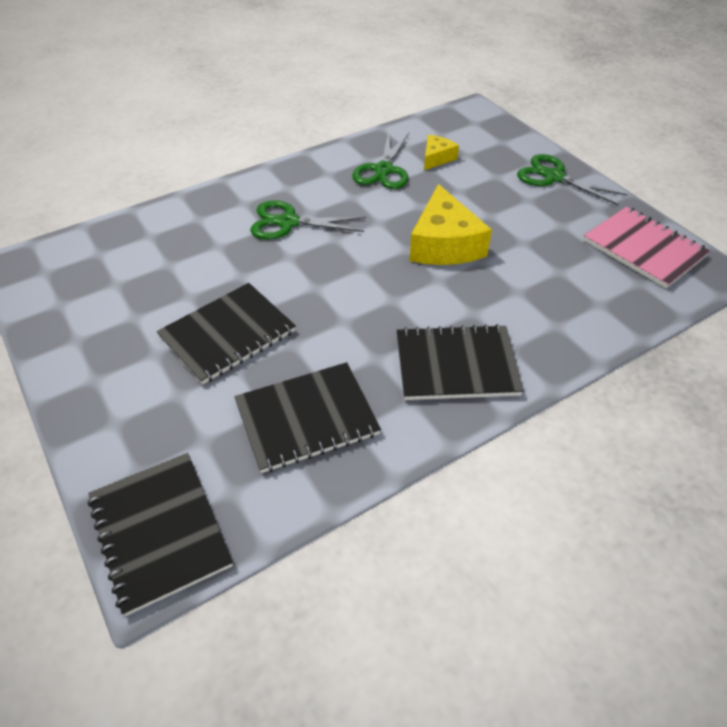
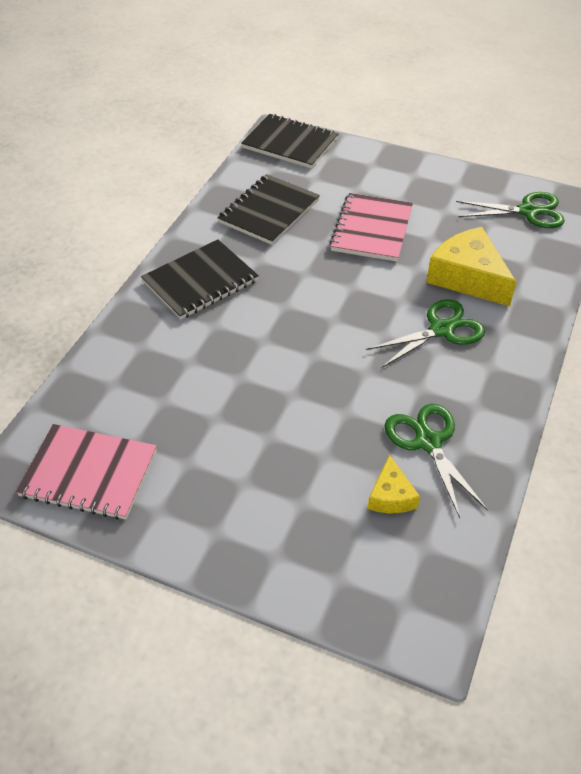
camera: 145 degrees right, 0 degrees up
(227, 334) = (372, 229): black notebook -> pink notebook
(444, 244) = (286, 378): yellow cheese -> yellow cheese (467, 277)
(553, 177) = (235, 540): green scissors -> green scissors (528, 211)

